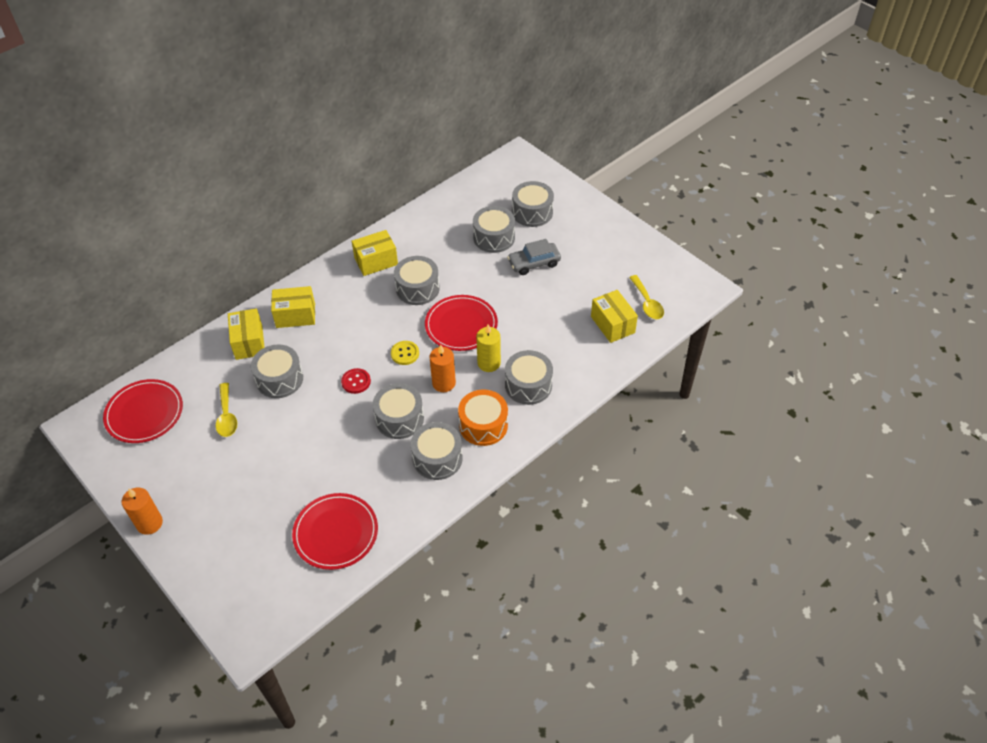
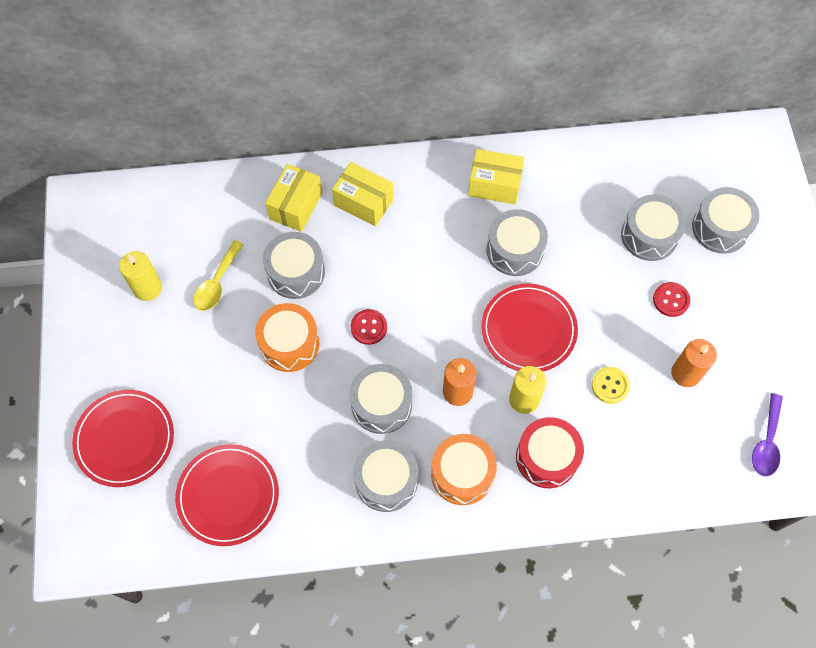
camera: 35 degrees right, 15 degrees up
(144, 413) = (145, 227): red plate -> red plate (125, 439)
(149, 523) = (71, 359): orange candle -> orange candle (685, 373)
(176, 448) = (147, 288): none -> yellow candle
(308, 421) = (289, 344): none -> orange drum
(405, 353) = (443, 326): yellow button -> yellow button (610, 385)
(528, 385) = (547, 457): grey drum -> red drum
(534, 263) = (671, 300): grey car -> red button
(612, 324) = (702, 444): yellow box -> none
(647, 303) = (766, 442): yellow spoon -> purple spoon

